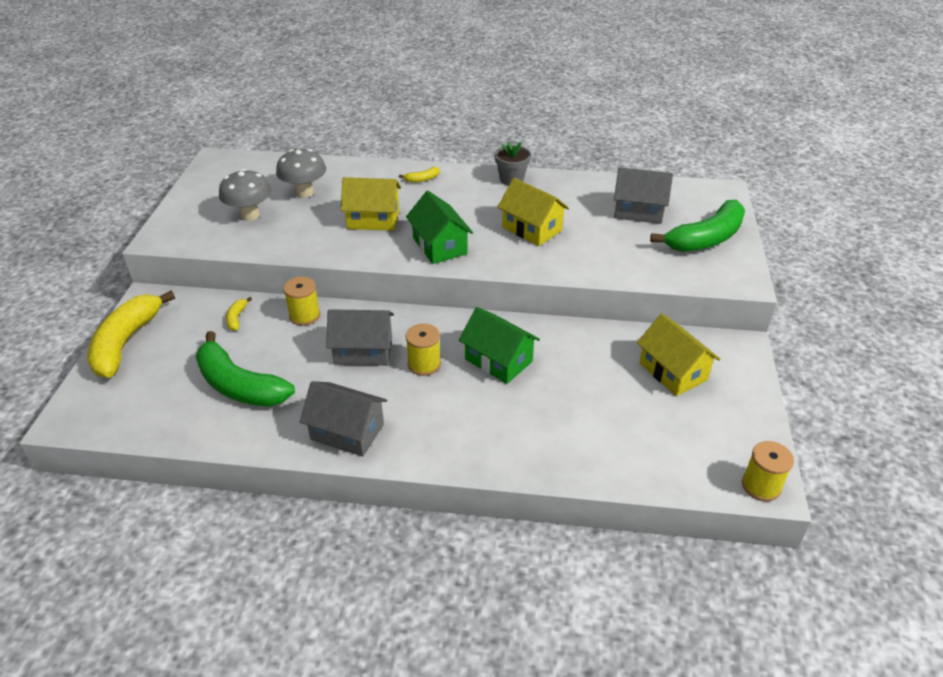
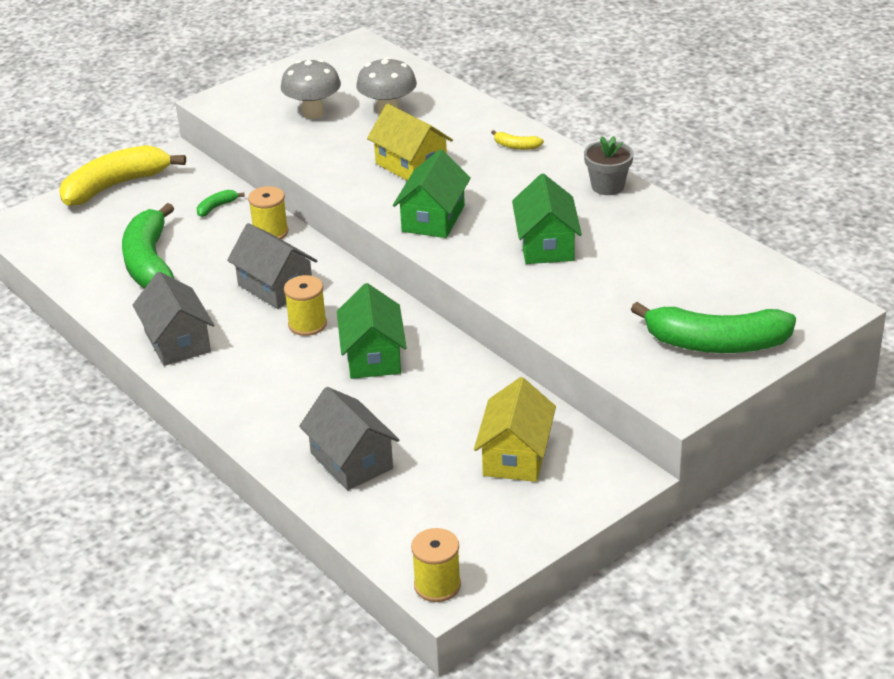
camera: 45 degrees right, 5 degrees down
(237, 318) = (216, 207): yellow banana -> green banana
(532, 229) = (546, 245): yellow house -> green house
(638, 211) = (690, 281): grey house -> grey house (351, 461)

